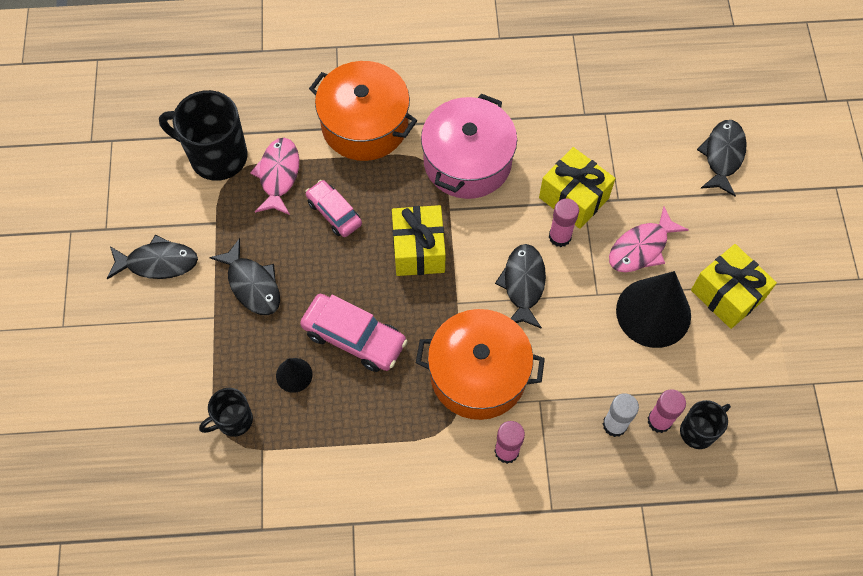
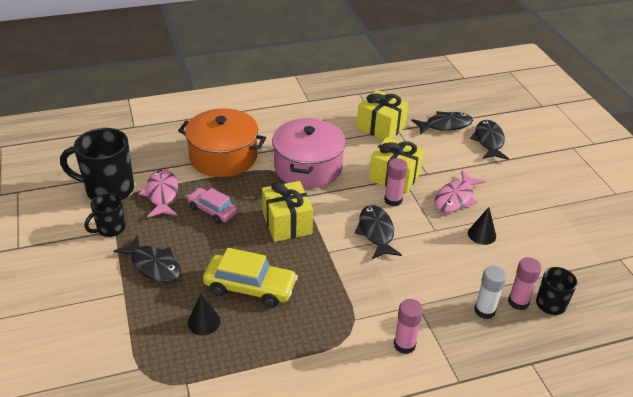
camera: 15 degrees left, 25 degrees down
(158, 263) = (67, 263): black fish -> black fish (445, 125)
(233, 420) = (155, 365): black mug -> black mug (110, 229)
(354, 338) = (250, 287): pink car -> yellow car
(478, 374) = (361, 295): orange pot -> none
(653, 312) = (482, 234): black cone -> black cone, size x0.48
(727, 295) = (530, 216): yellow gift -> yellow gift (381, 127)

